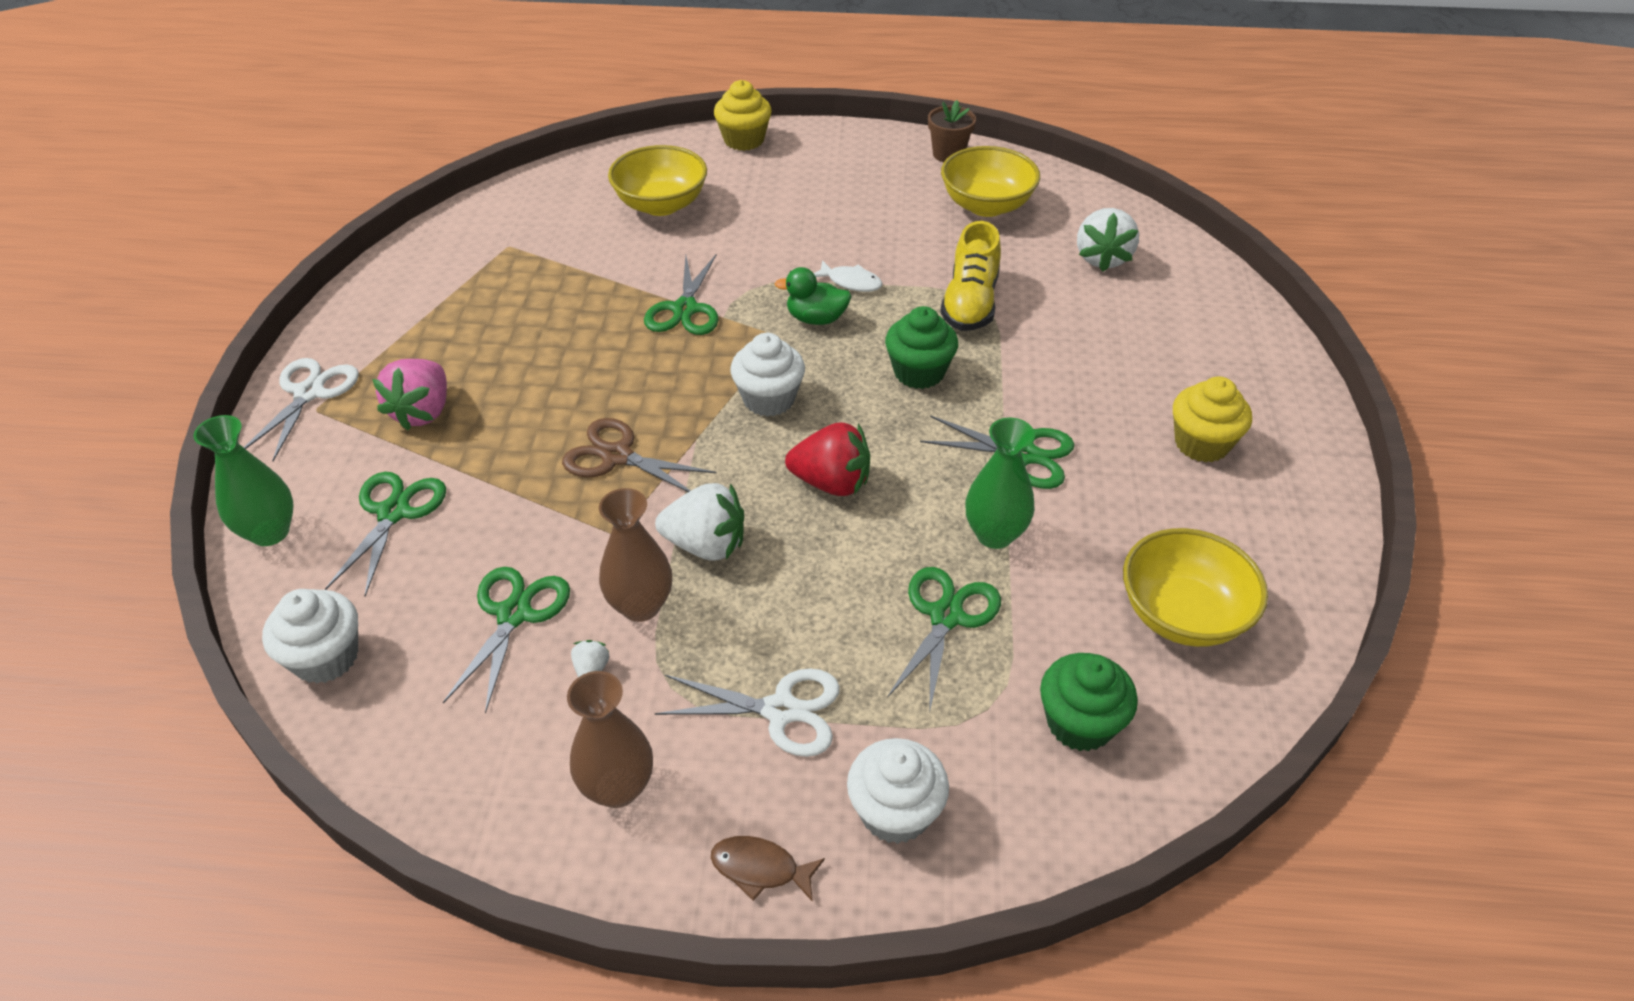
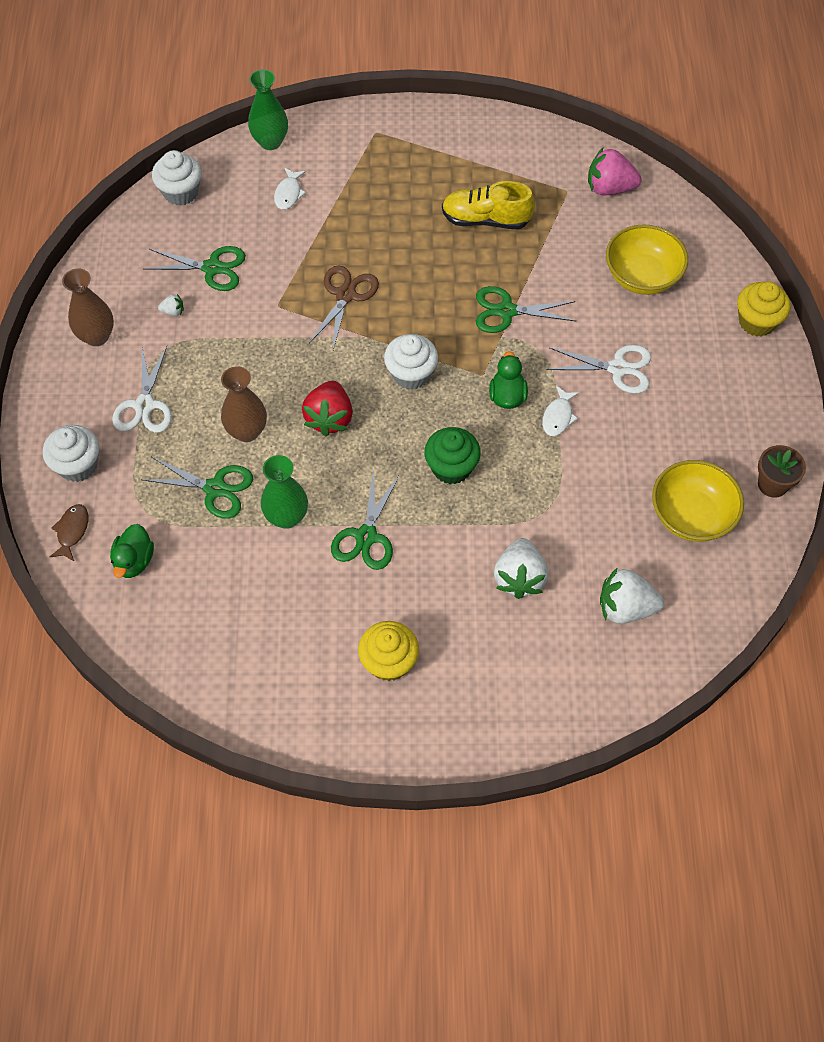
camera: 85 degrees right, 15 degrees up
(309, 393) = (390, 124): white scissors -> white scissors (617, 368)
(394, 512) = (289, 193): green scissors -> white fish
(423, 412) = (378, 185): pink strawberry -> pink strawberry (609, 188)
(641, 606) = (220, 327): brown vase -> brown vase (247, 431)
(706, 545) = (270, 354): white strawberry -> white strawberry (519, 578)
(760, 869) = (47, 405): brown fish -> brown fish (72, 531)
(970, 303) = (543, 502): yellow shoe -> yellow shoe (486, 219)
(1080, 723) = (134, 561): green cupcake -> green duck
(1182, 614) = (219, 628): yellow bowl -> none

